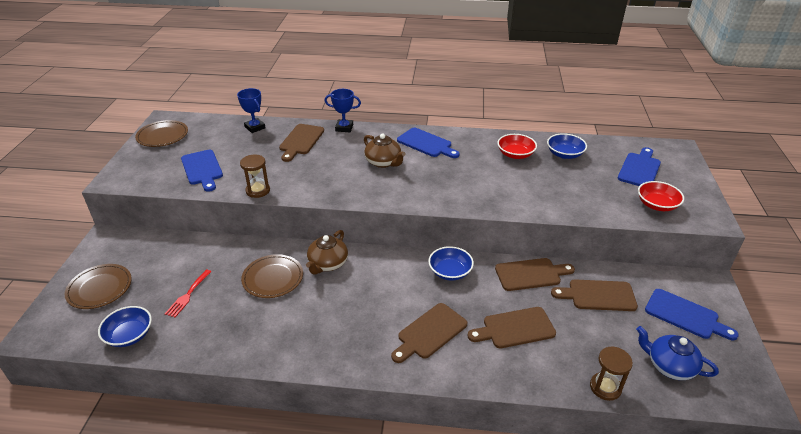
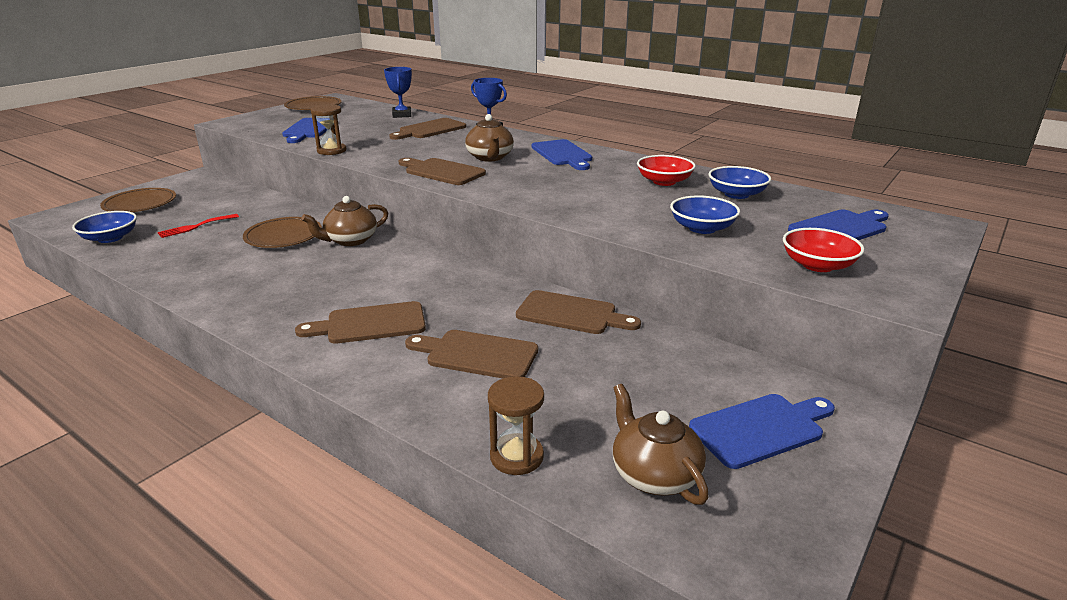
camera: 30 degrees right, 10 degrees down
(450, 272) = (471, 282): blue bowl -> blue bowl (702, 228)
(598, 295) = (641, 362): brown cutting board -> brown cutting board (442, 172)
(669, 366) = (654, 474): blue teapot -> brown teapot
(685, 315) = (761, 429): blue cutting board -> blue cutting board turned 90 degrees counterclockwise

